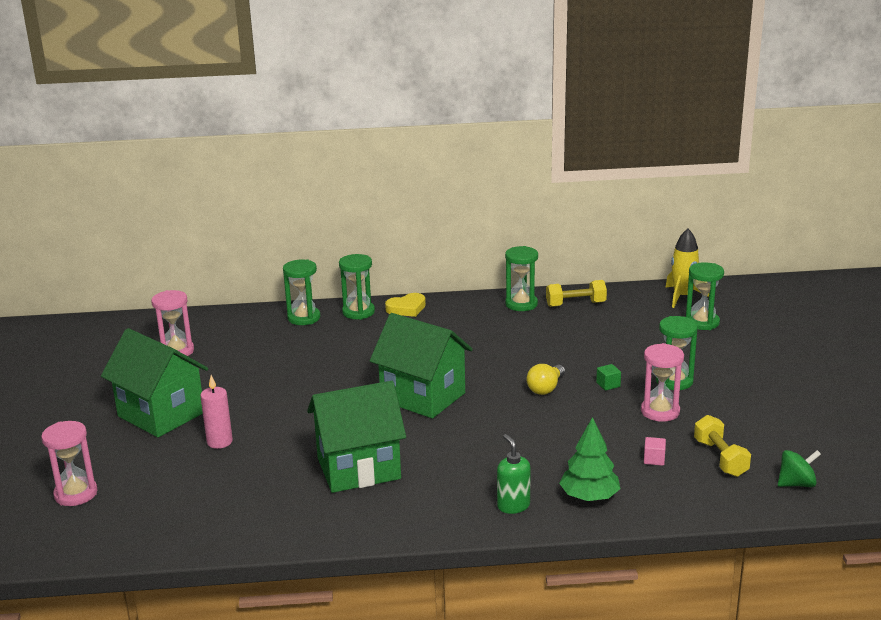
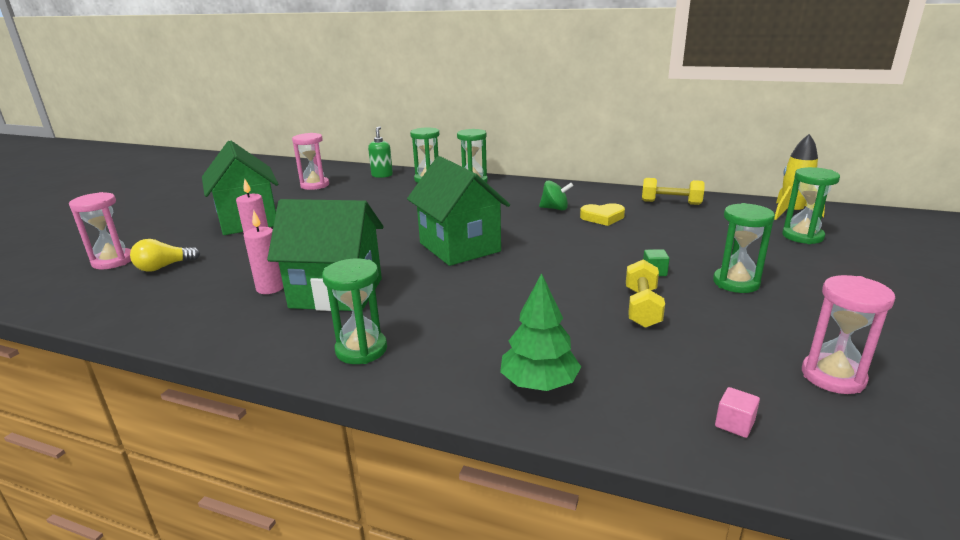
camera: 25 degrees right, 0 degrees up
(289, 479) = (270, 288): none -> pink candle
(407, 308) = (514, 185): yellow heart -> yellow heart (602, 217)
(513, 506) = (442, 369): green soap dispenser -> green soap dispenser (382, 175)
(521, 304) = (617, 195): green hourglass -> green hourglass (361, 350)
(546, 388) = (584, 262): yellow light bulb -> yellow light bulb (164, 267)
(654, 459) = (655, 360): pink cube -> pink cube (734, 424)
(660, 411) = (698, 309): pink hourglass -> pink hourglass (833, 376)
(720, 458) = (749, 381): yellow dumbbell -> yellow dumbbell (642, 307)
(796, 484) = (858, 449): green spinning top -> green spinning top (555, 208)

